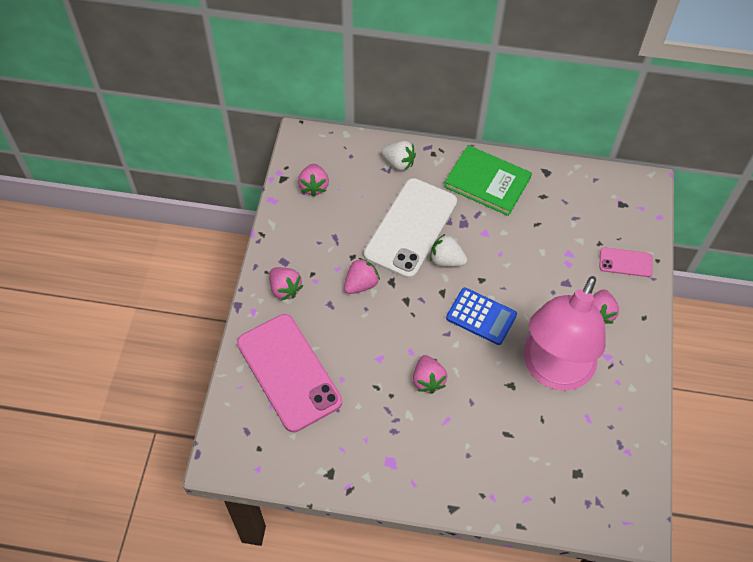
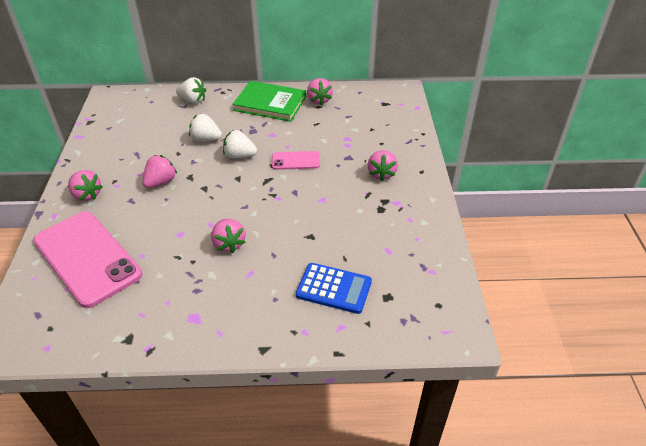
camera: 10 degrees left, 15 degrees down
(314, 186) = (118, 123): pink strawberry -> pink strawberry (319, 100)
(411, 228) = (206, 139): white phone -> white strawberry
(481, 316) = (275, 190): blue calculator -> blue calculator (334, 288)
(553, 371) = (348, 220): pink lamp -> none
(625, 262) = (396, 138): pink phone -> pink phone (295, 161)

